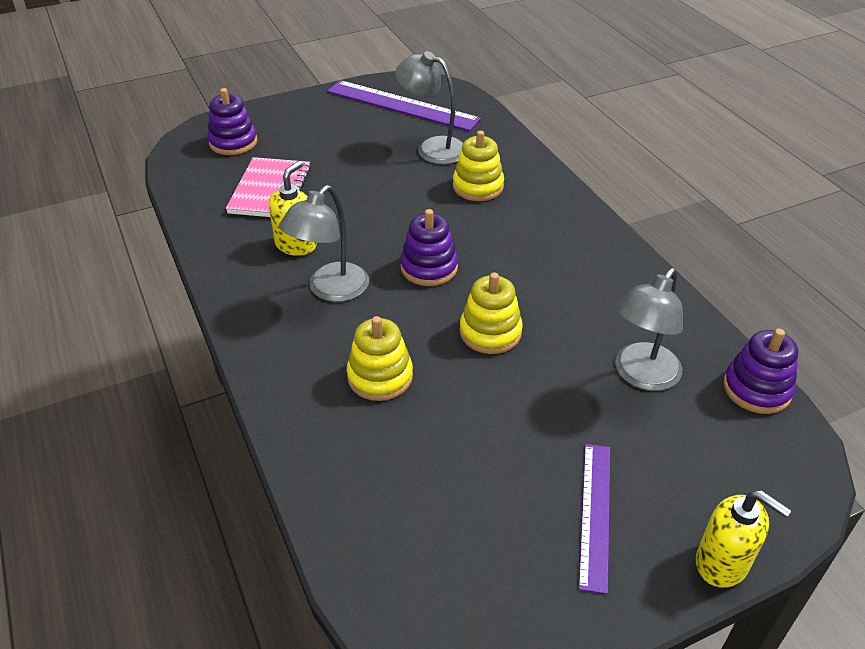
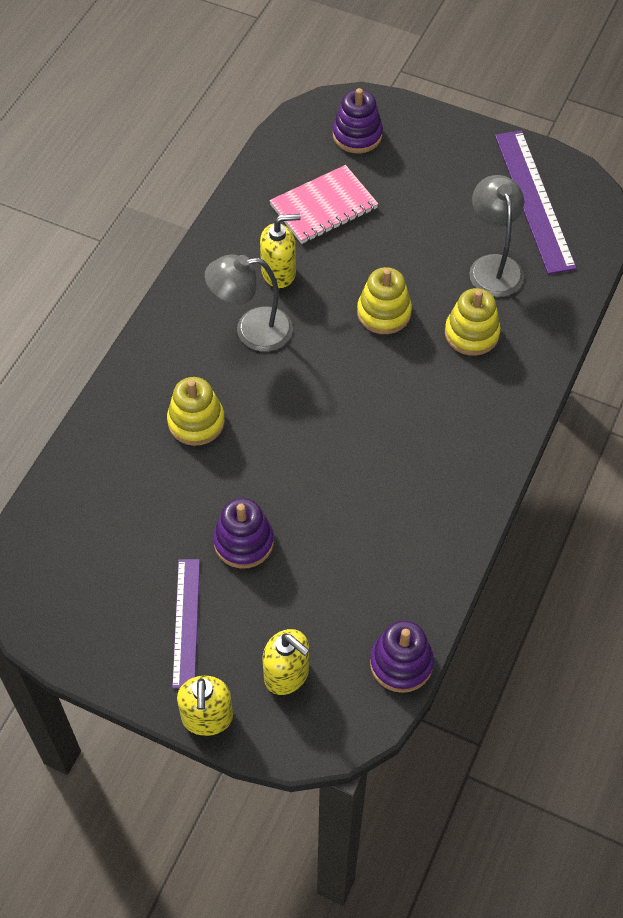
camera: 50 degrees right, 15 degrees up
(429, 267) = (335, 371): purple stacking toy -> purple stacking toy (243, 542)
(490, 332) = (301, 457): yellow stacking toy -> yellow stacking toy (384, 313)
(595, 514) = (186, 622): purple ruler -> purple ruler turned 60 degrees counterclockwise
(641, 376) = (344, 579): grey lamp -> none
(714, 471) = (287, 675): none -> yellow soap dispenser

